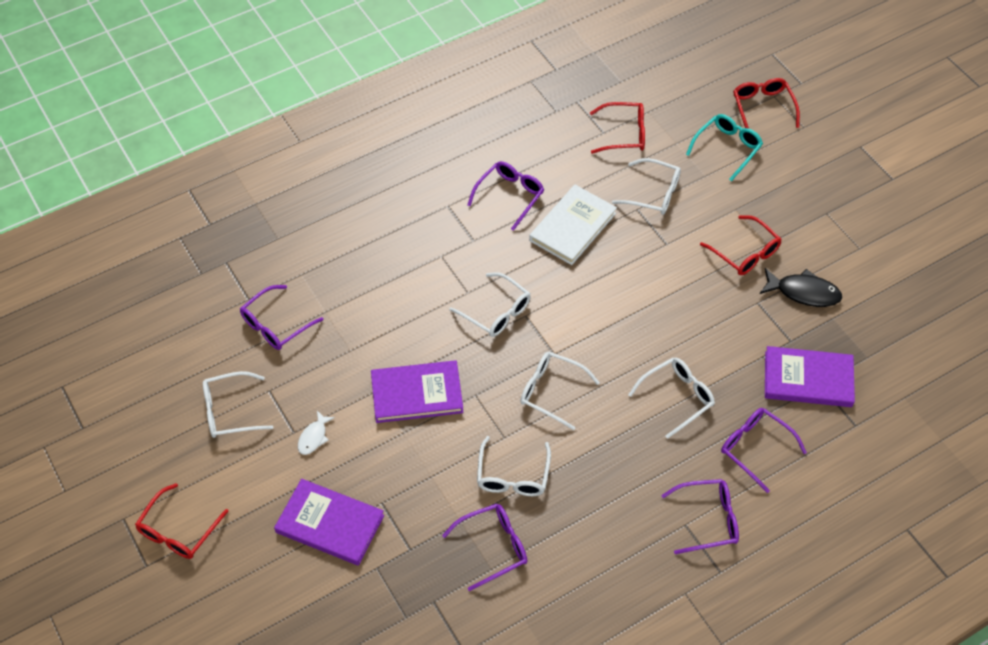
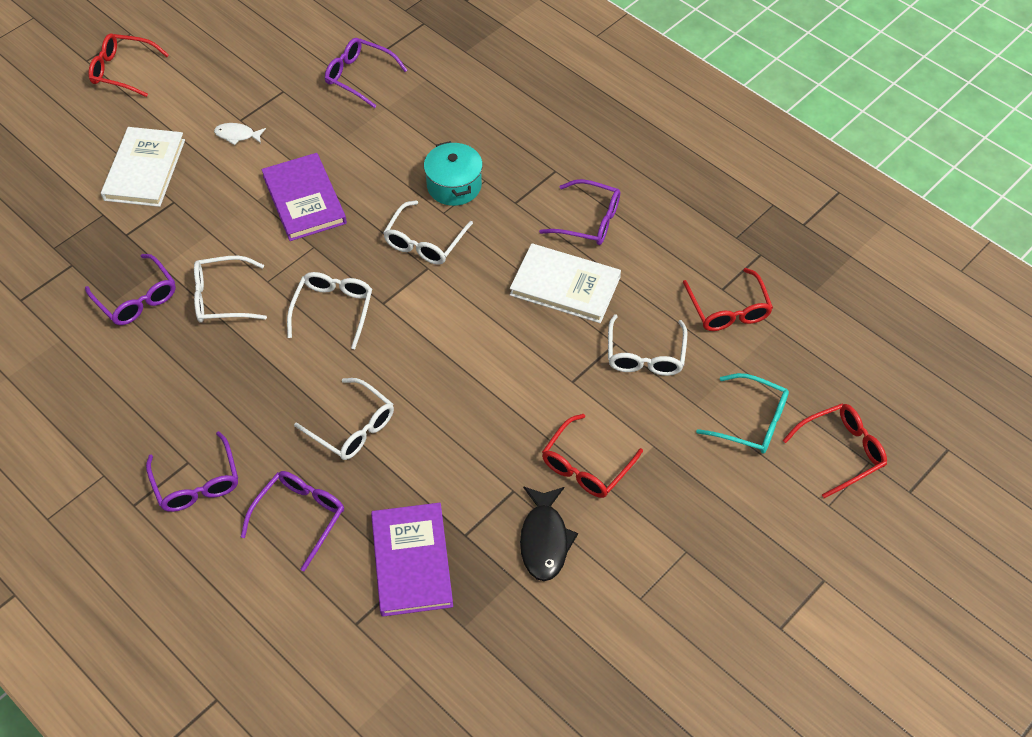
camera: 75 degrees right, 0 degrees up
(230, 411) = (254, 71): white glasses -> none
(330, 524) = (144, 170): purple book -> white book
(439, 279) = (454, 186): none -> turquoise pot

